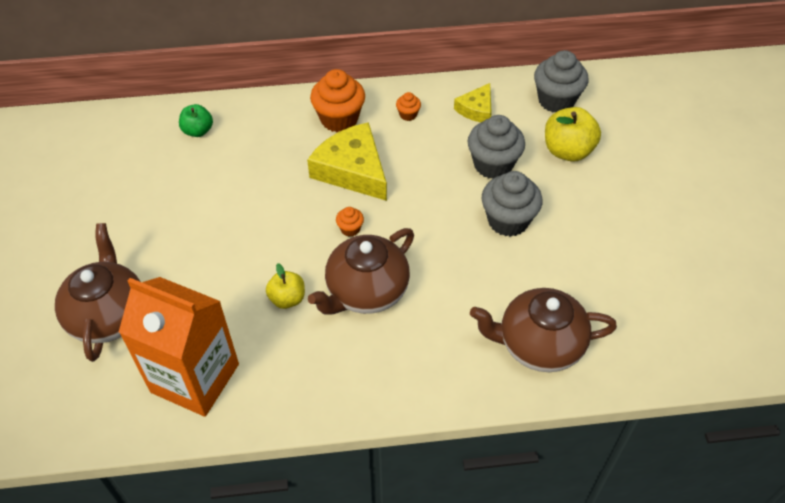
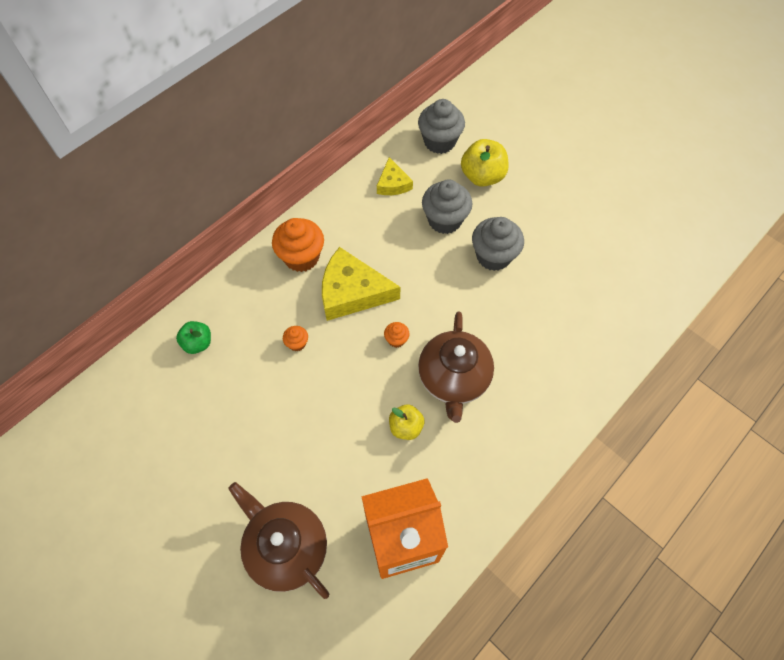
camera: 40 degrees left, 10 degrees up
(408, 115) = (349, 220): orange cupcake -> orange cupcake (297, 343)
(538, 344) = (593, 332): brown teapot -> none

